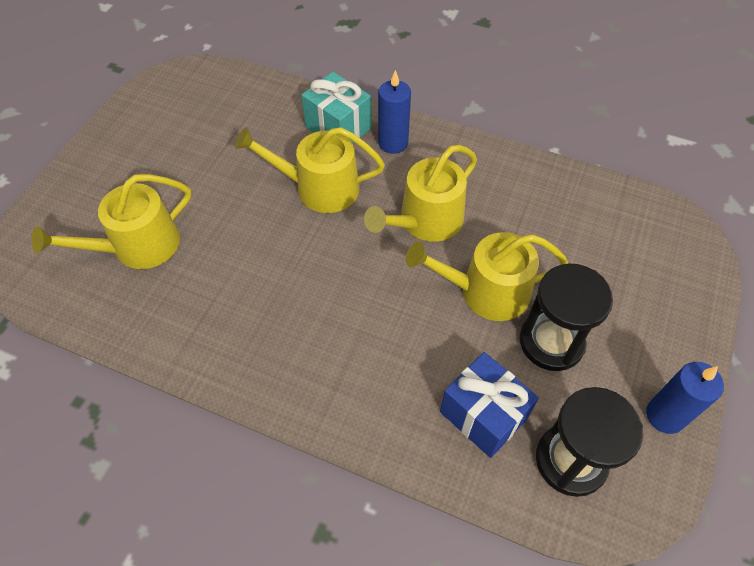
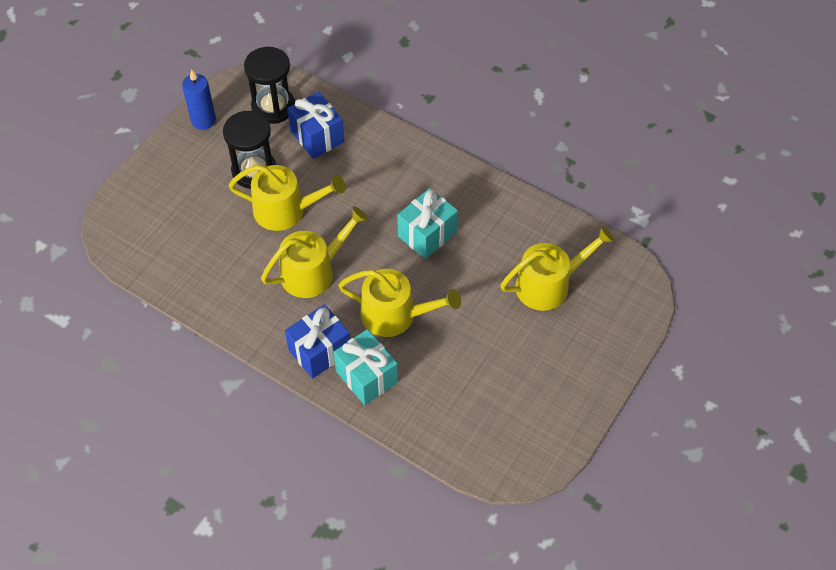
camera: 170 degrees left, 0 degrees up
(294, 287) = (427, 234): none -> turquoise gift
(393, 143) = (319, 351): blue candle -> blue gift

